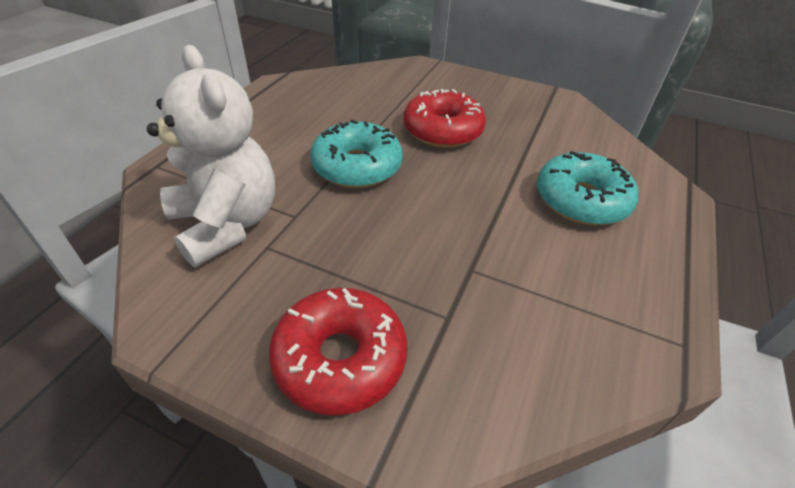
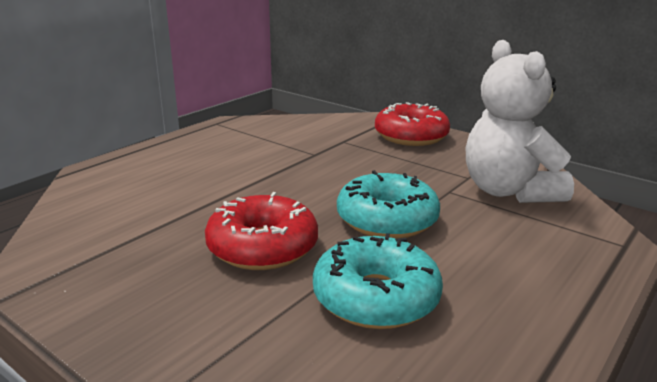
camera: 165 degrees left, 20 degrees down
(581, 200) = (184, 174): turquoise donut -> turquoise donut (376, 298)

